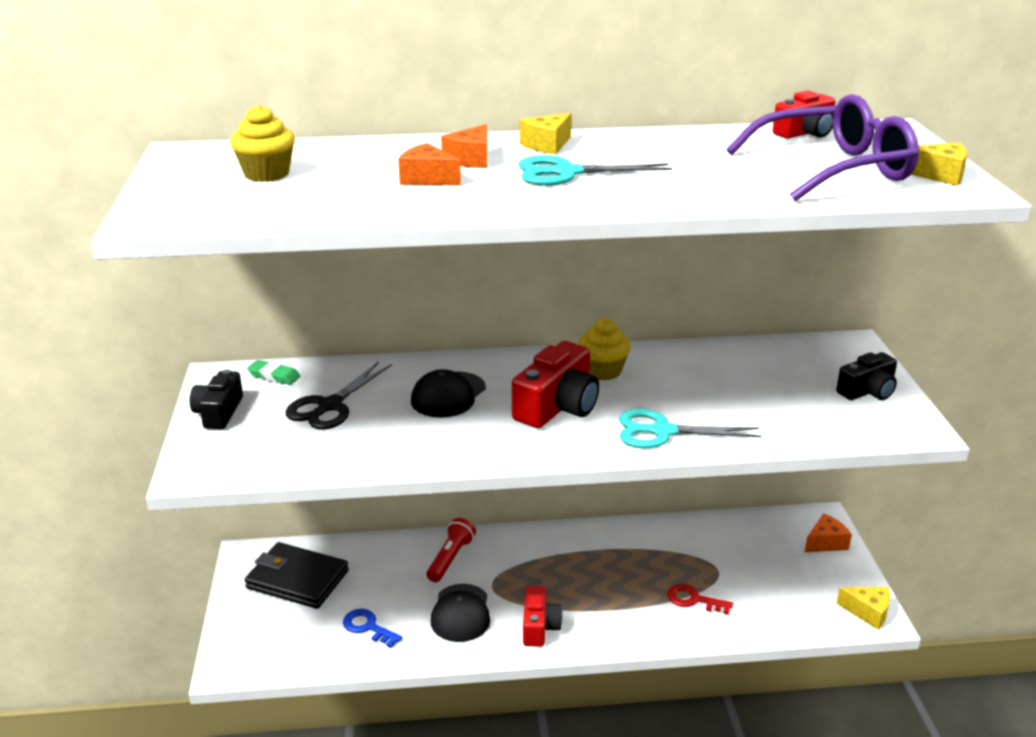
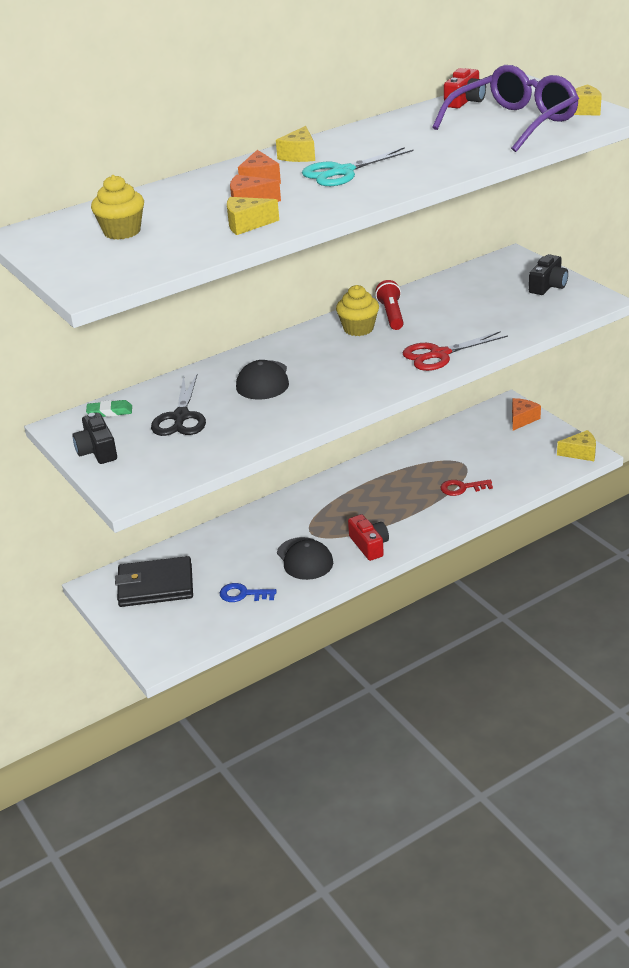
camera: 25 degrees left, 5 degrees up
(390, 200) = (247, 224): none -> yellow cheese
(450, 558) = (263, 527): red flashlight -> red flashlight (391, 314)
(557, 406) = (351, 362): red camera -> none
(662, 431) = (439, 354): turquoise scissors -> red scissors

